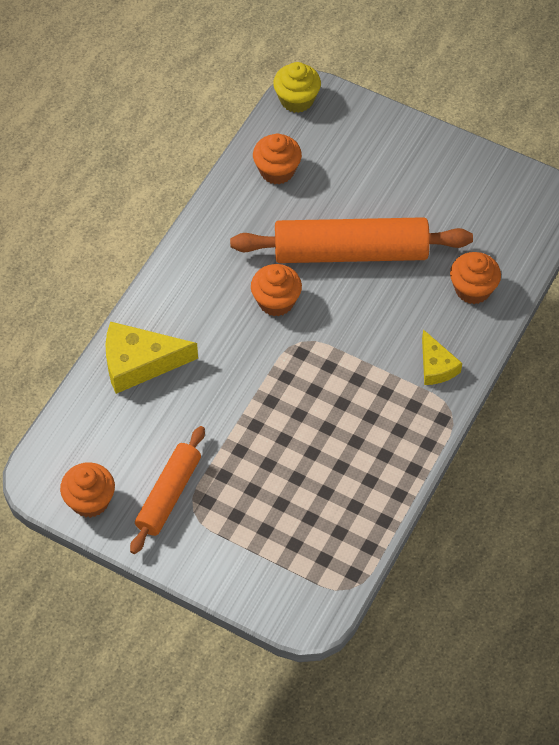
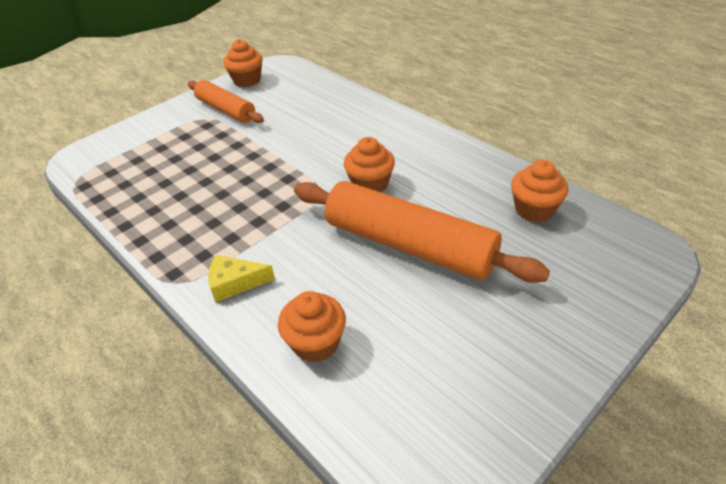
camera: 110 degrees right, 15 degrees down
(139, 363) = (344, 108): yellow cheese -> none
(296, 99) = (643, 241): yellow cupcake -> none
(351, 252) = (409, 245): orange rolling pin -> orange rolling pin turned 75 degrees counterclockwise

